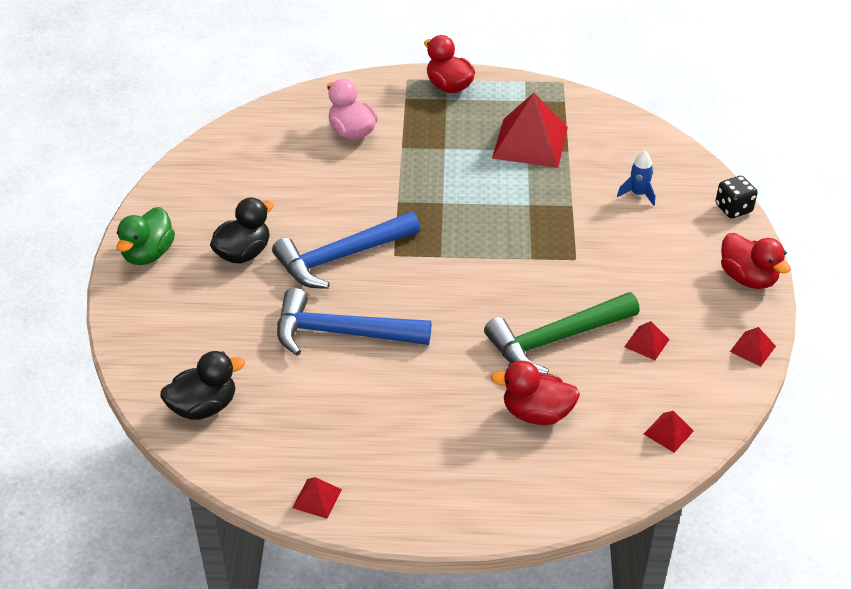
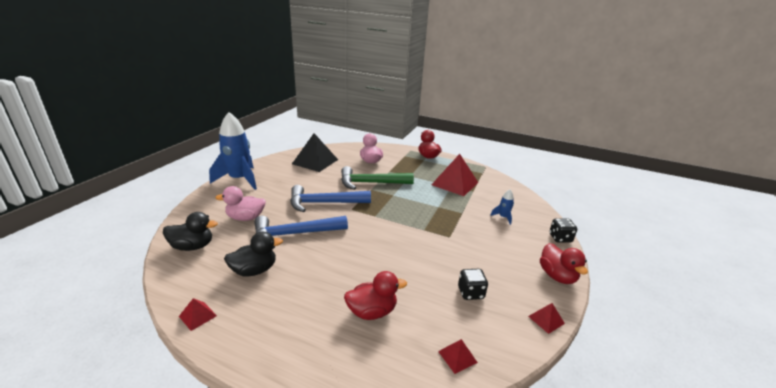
camera: 20 degrees right, 15 degrees down
(148, 254) = (239, 179): green duck -> blue rocket
(237, 329) = (246, 218): none -> pink duck
(243, 253) = (280, 190): black duck -> black duck (254, 270)
(250, 166) = (315, 161): none -> black pyramid
(341, 333) = (294, 234): blue hammer -> blue hammer turned 45 degrees counterclockwise
(536, 413) = (372, 312): red duck -> red duck turned 135 degrees clockwise
(556, 340) = (412, 273): green hammer -> green hammer (371, 183)
(647, 343) = (470, 293): red pyramid -> black dice

